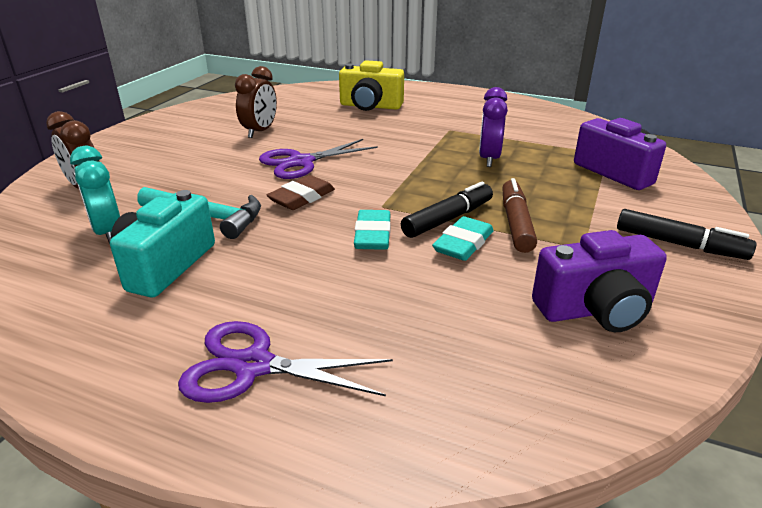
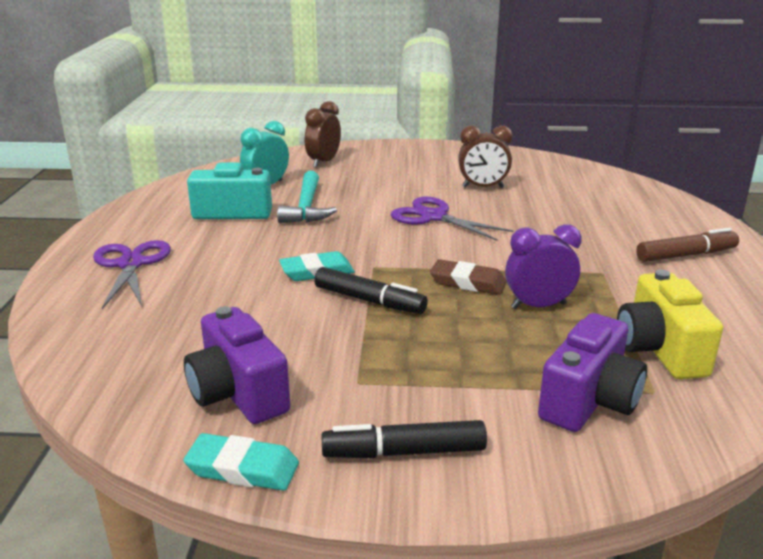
camera: 70 degrees right, 5 degrees down
(302, 197) = (363, 231): brown eraser -> brown eraser (468, 282)
(370, 106) = (617, 219): yellow camera -> yellow camera (659, 350)
(463, 243) = (325, 314): turquoise eraser -> turquoise eraser (242, 468)
(516, 223) = (385, 338): brown marker -> brown marker (686, 255)
(679, 244) = (404, 452): black marker -> black marker turned 75 degrees clockwise

